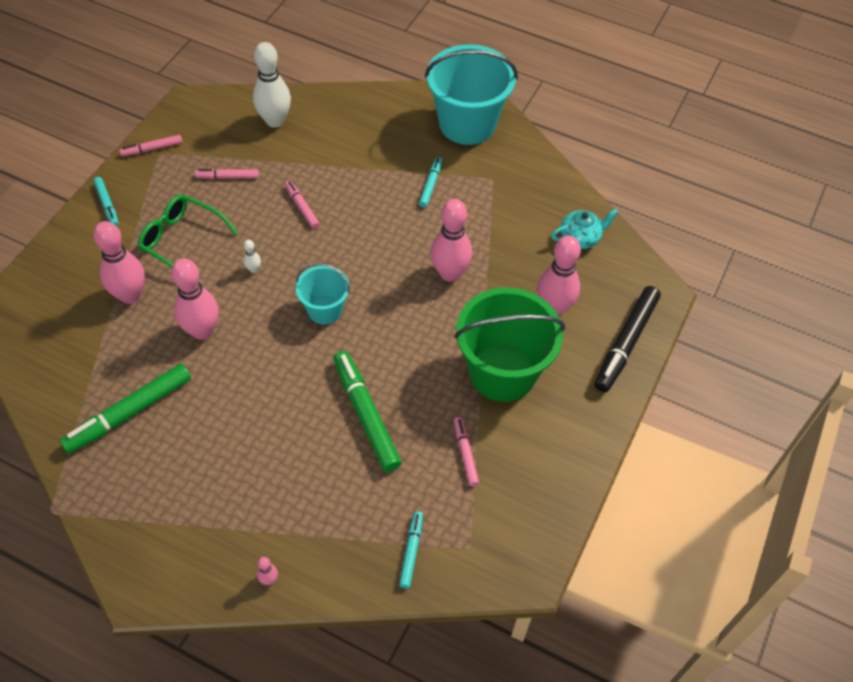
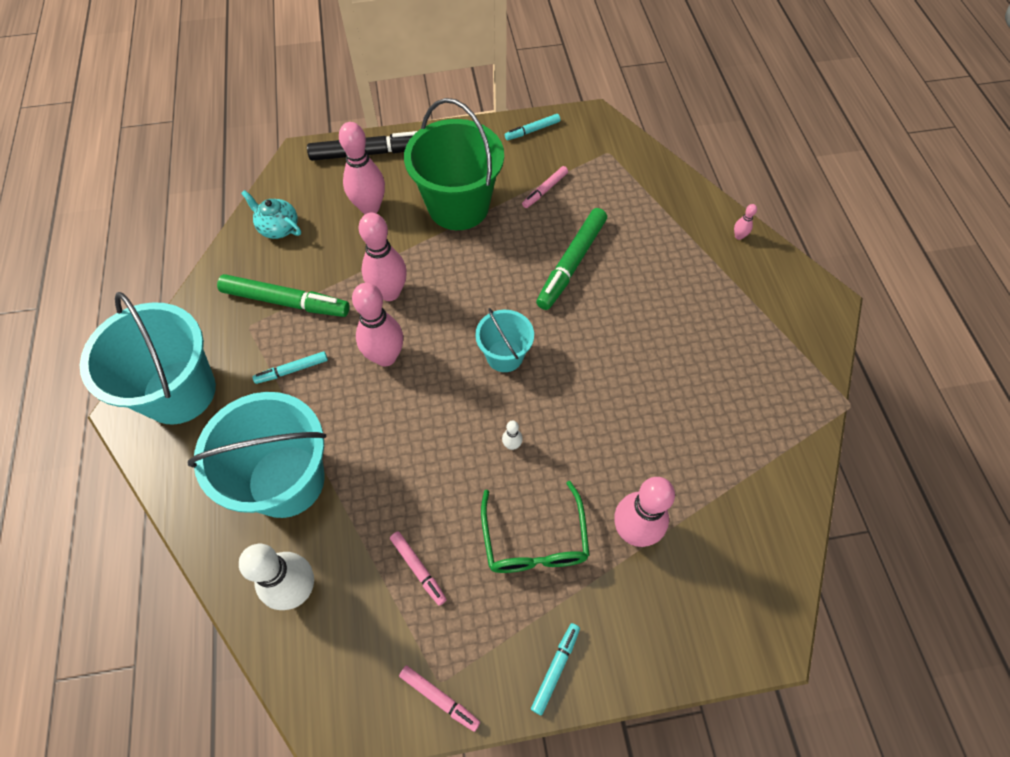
camera: 125 degrees left, 5 degrees up
(129, 413) = (730, 423): green marker -> green marker (286, 302)
(202, 331) = (610, 433): pink bowling pin -> pink bowling pin (385, 357)
(302, 207) = (404, 461): pink marker -> none
(348, 146) = (286, 481): none -> turquoise bucket
(411, 551) = (640, 178): turquoise marker -> turquoise marker (532, 130)

